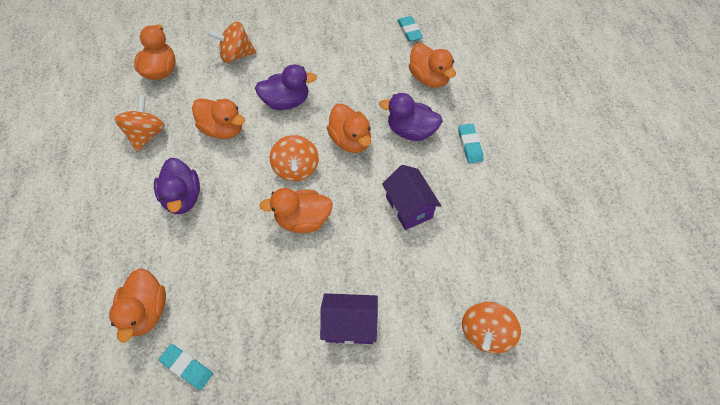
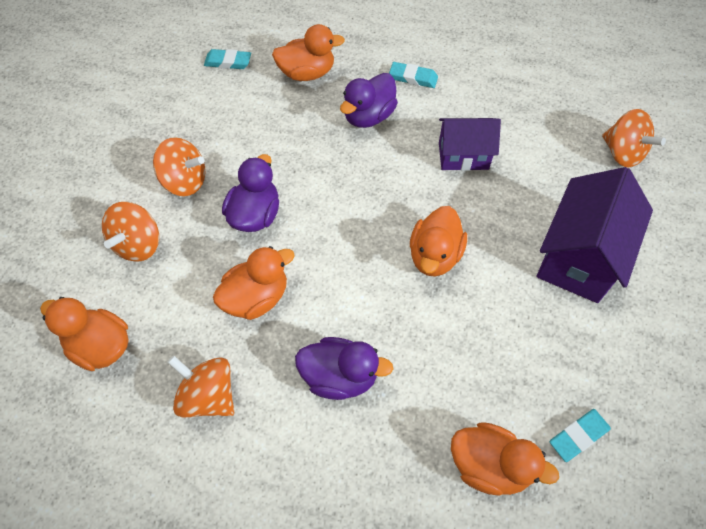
camera: 65 degrees left, 0 degrees up
(296, 169) = (361, 238): orange spinning top -> orange spinning top (185, 181)
(350, 140) = (350, 173): orange duck -> none
(350, 325) = (579, 257): purple house -> purple house, size x1.60

